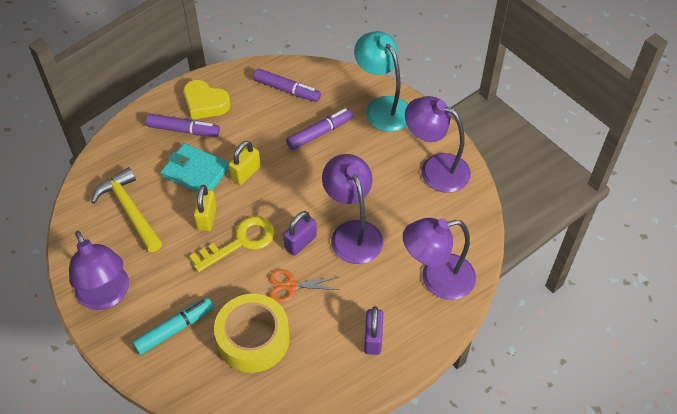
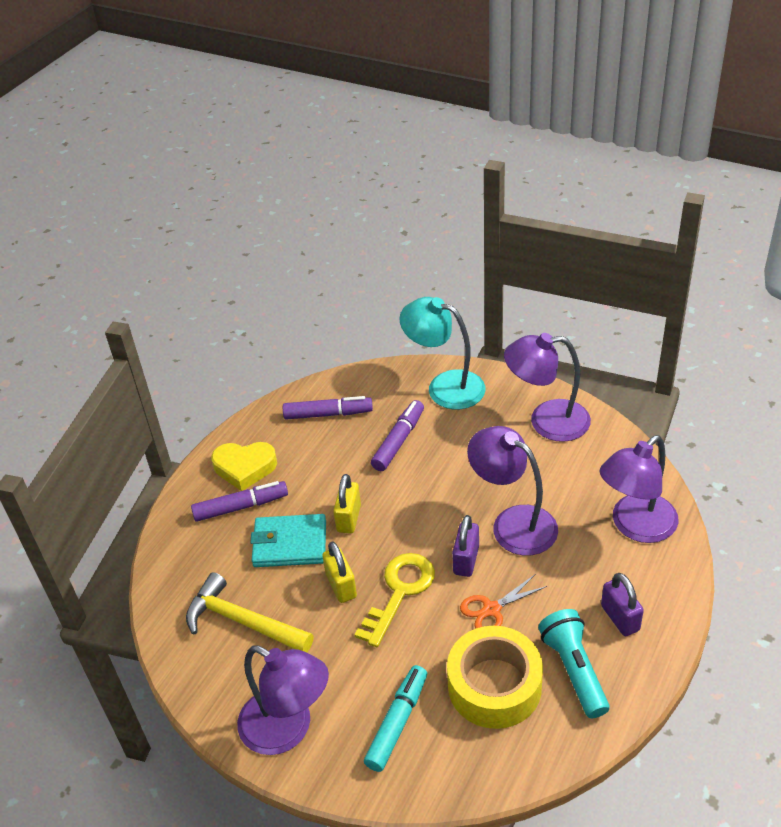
camera: 25 degrees left, 10 degrees down
(313, 357) = (574, 670): none -> turquoise flashlight

